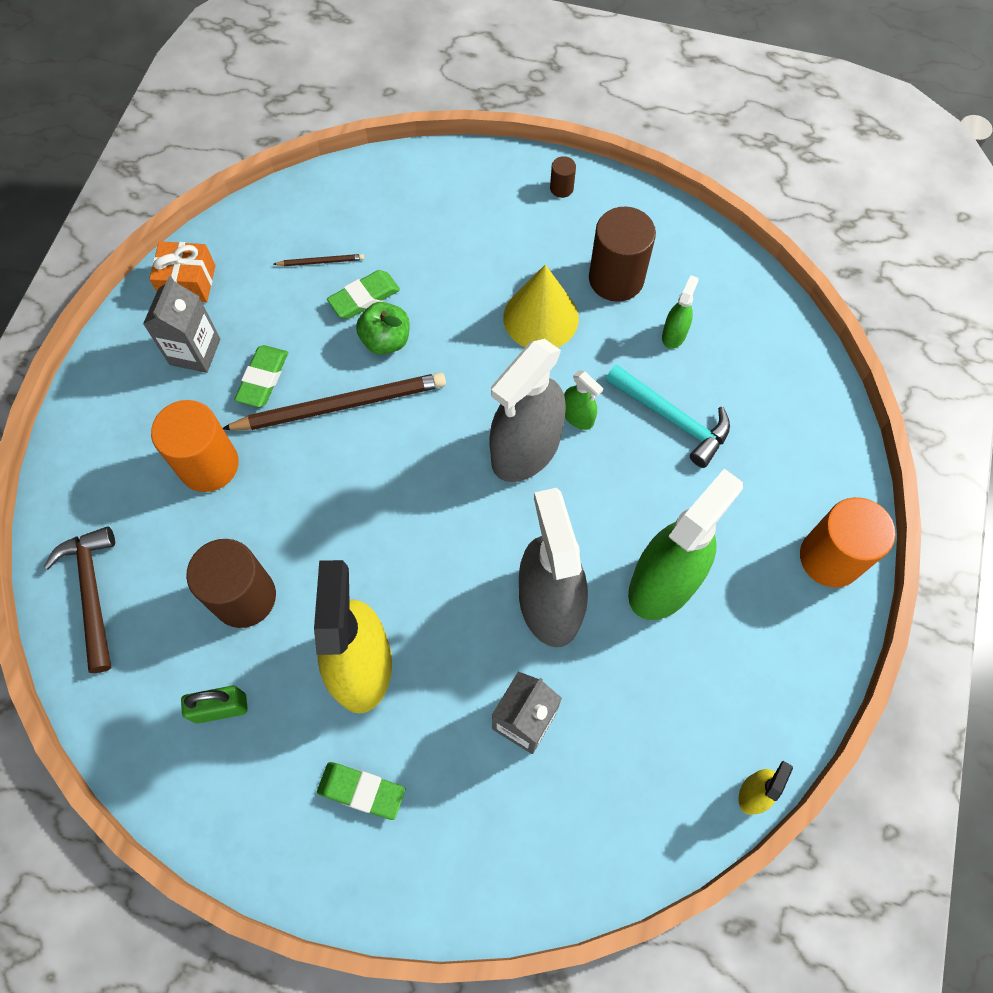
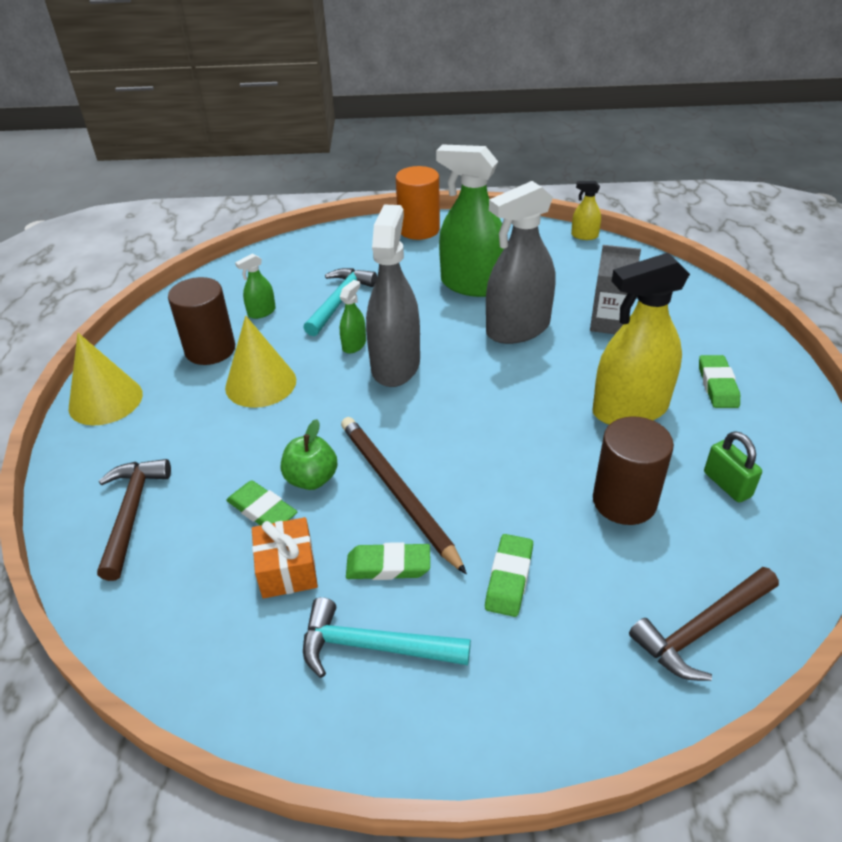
camera: 105 degrees left, 25 degrees down
(188, 282) = (272, 695): orange gift -> orange gift (287, 570)
(195, 352) = (373, 646): grey carton -> turquoise hammer
(209, 465) = (509, 578): orange cylinder -> green eraser
(321, 262) = (219, 563): brown pencil -> none
(401, 206) = (131, 513): none -> brown hammer
(526, 449) = (395, 365): grey spray bottle -> grey spray bottle turned 105 degrees counterclockwise
(561, 188) = (105, 400): brown cylinder -> yellow cone
(674, 334) = (262, 312): green spray bottle -> green spray bottle turned 45 degrees counterclockwise

